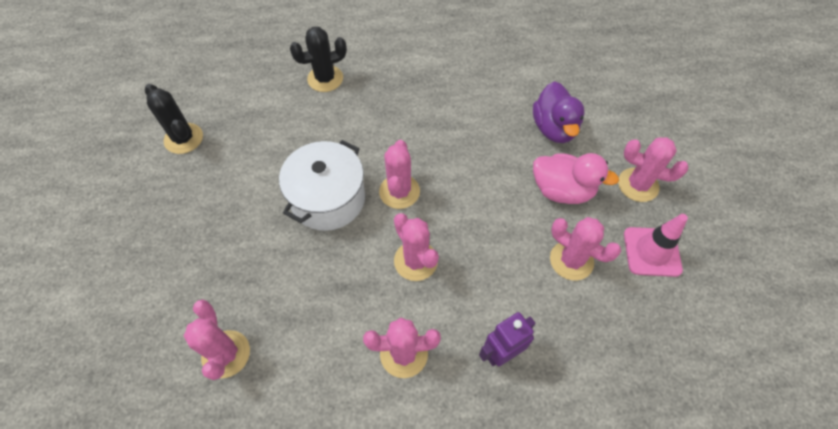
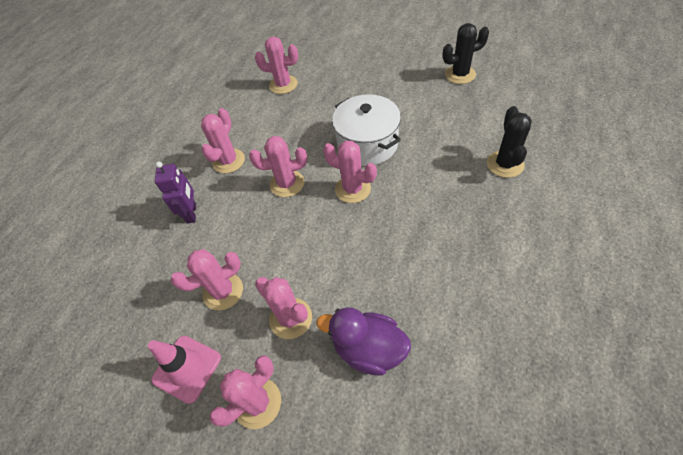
camera: 120 degrees right, 5 degrees down
(562, 190) = (290, 318): pink duck -> pink cactus

